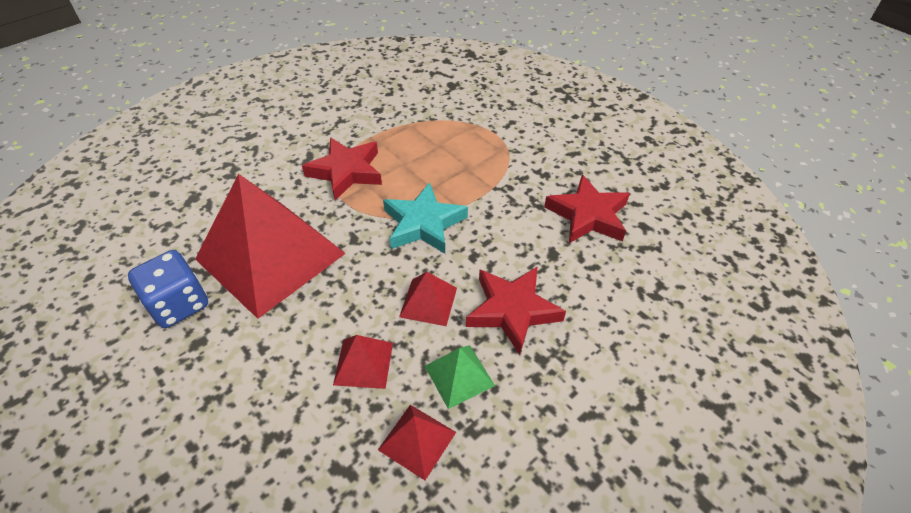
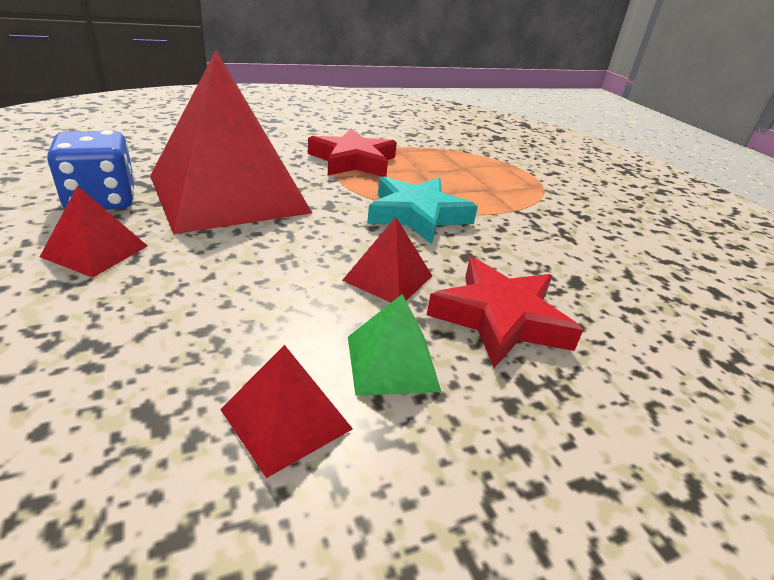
camera: 15 degrees right, 15 degrees down
(363, 363) = (267, 309): red pyramid -> red pyramid (95, 251)
(588, 215) = (634, 261): red star -> none

